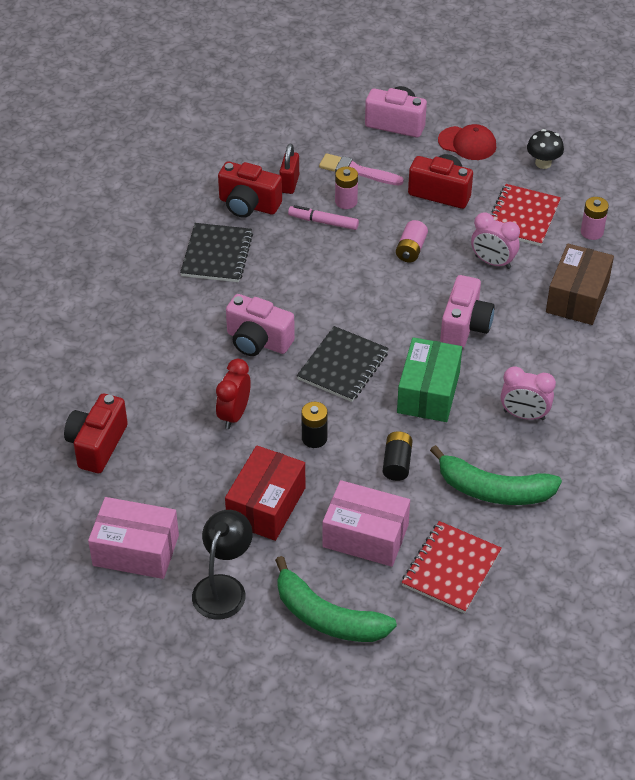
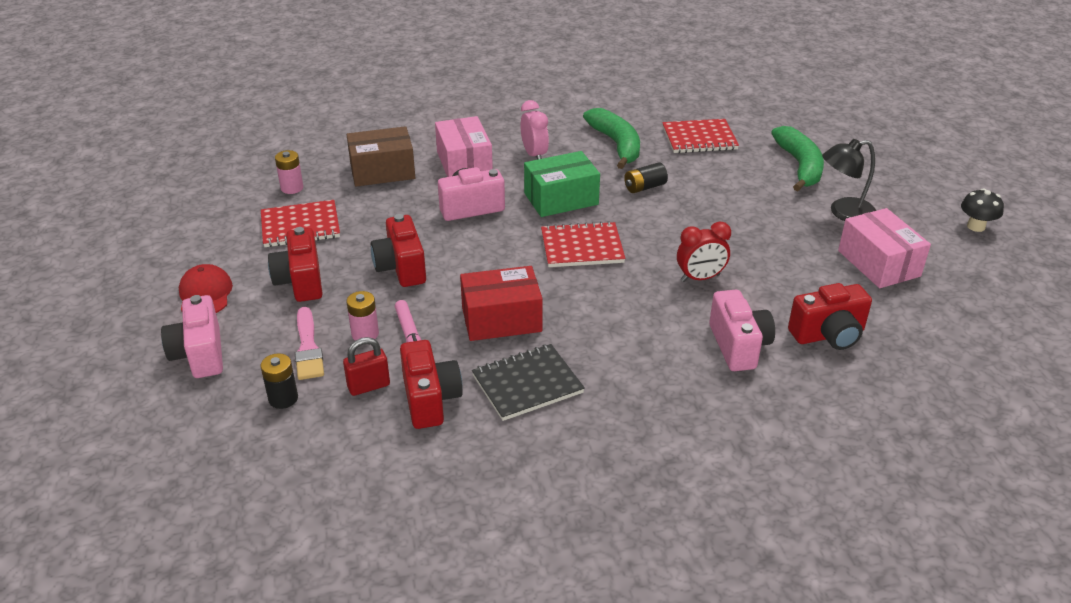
camera: 125 degrees left, 10 degrees down
(258, 341) = (608, 303): pink camera -> pink camera (738, 346)
(266, 505) = (757, 225): red box -> red box (501, 319)
(314, 438) = (670, 230): black battery -> black battery (283, 398)
(343, 366) = (582, 247): black notebook -> red notebook
(365, 535) = (721, 176): pink box -> pink box (464, 163)
(411, 249) = (401, 268): pink battery -> red camera
(492, 262) = (377, 221): pink clock -> none
(543, 163) = (207, 240): black mushroom -> black mushroom (976, 226)

